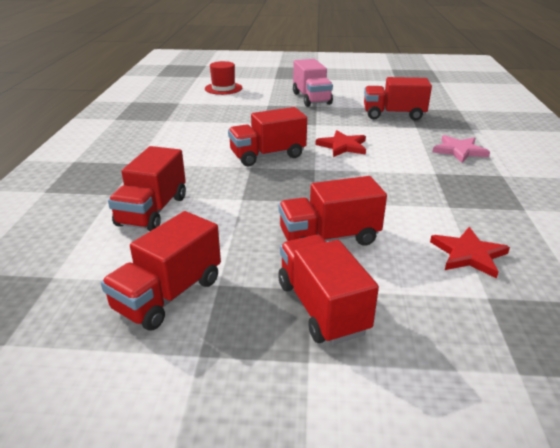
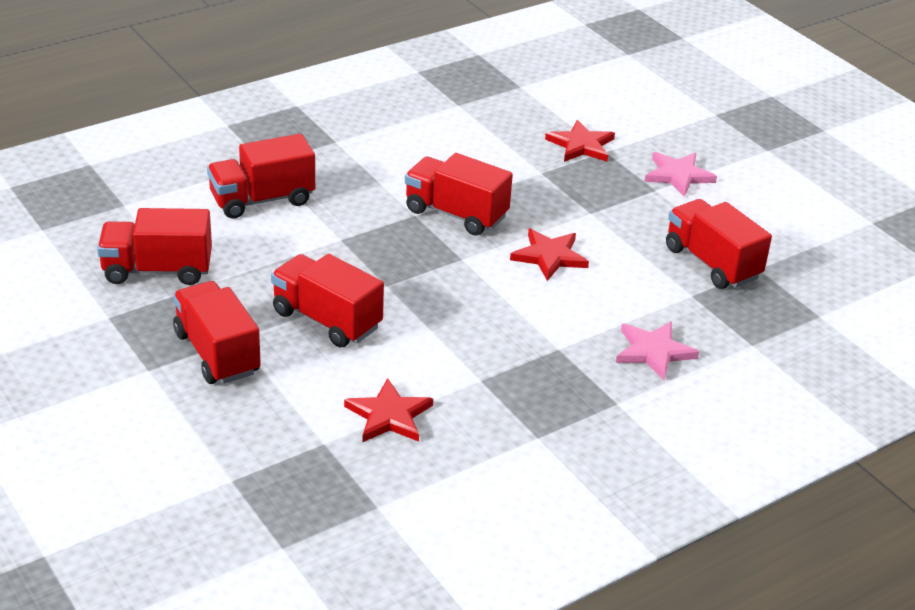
camera: 50 degrees right, 5 degrees up
(223, 88) = (614, 93): red hat -> none
(254, 107) = (581, 145): none -> red star
(311, 98) = (678, 175): pink truck -> pink star
(321, 307) = (217, 353): red truck -> red truck turned 60 degrees counterclockwise

